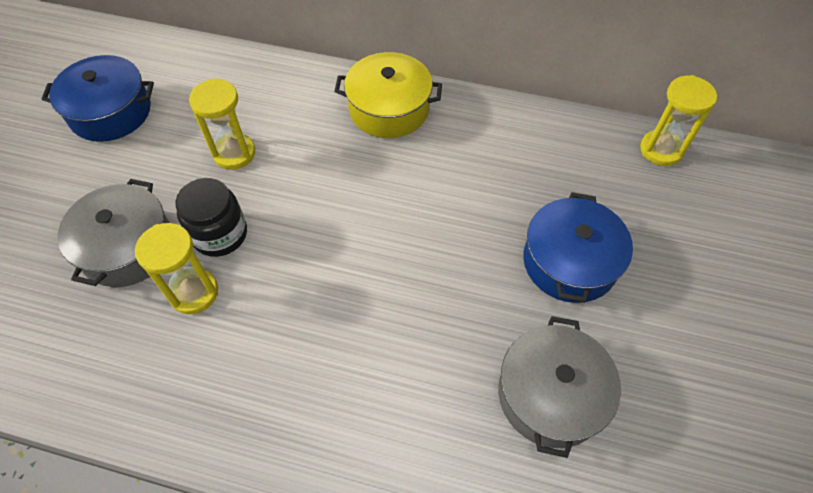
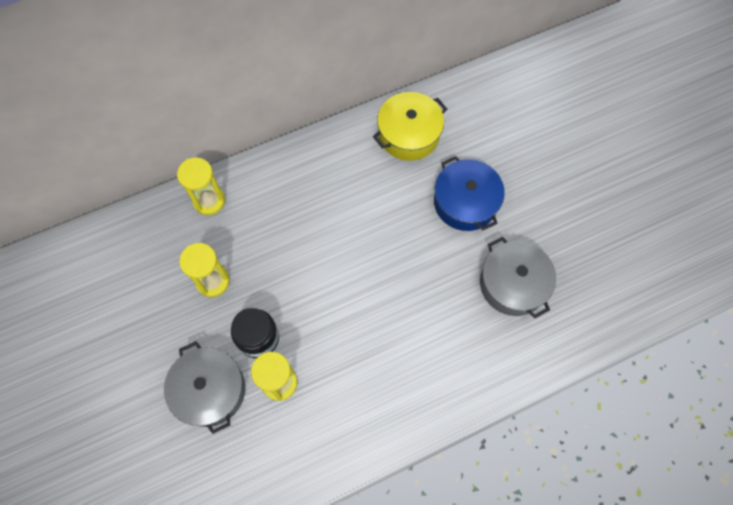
camera: 40 degrees left, 10 degrees up
(110, 112) = (95, 316): blue pot -> none
(389, 109) = (281, 178): yellow pot -> yellow pot (409, 134)
(661, 150) = (459, 93): yellow hourglass -> yellow hourglass (209, 201)

